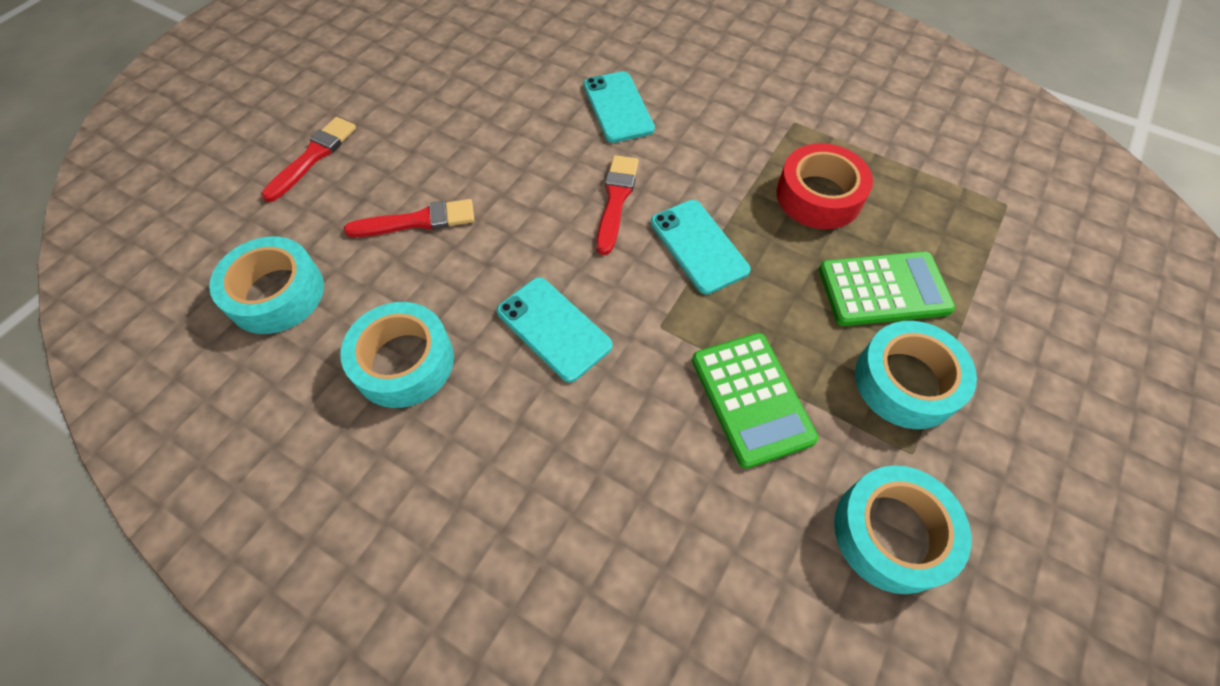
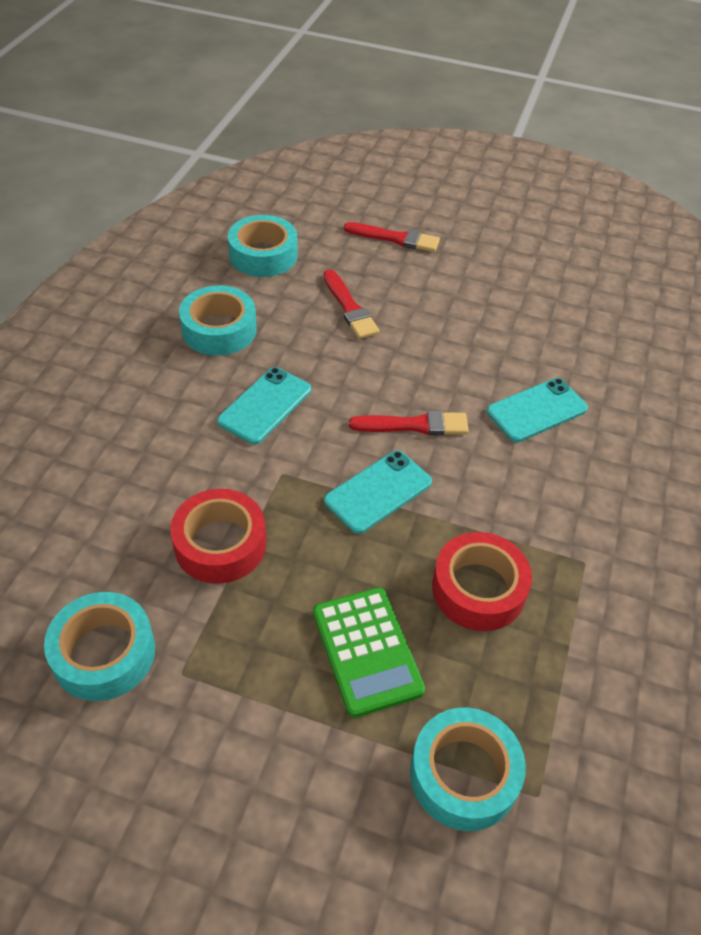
camera: 75 degrees right, 10 degrees down
(751, 399) = (220, 544): green calculator -> red tape
(906, 382) = (258, 669): turquoise tape -> turquoise tape (464, 774)

